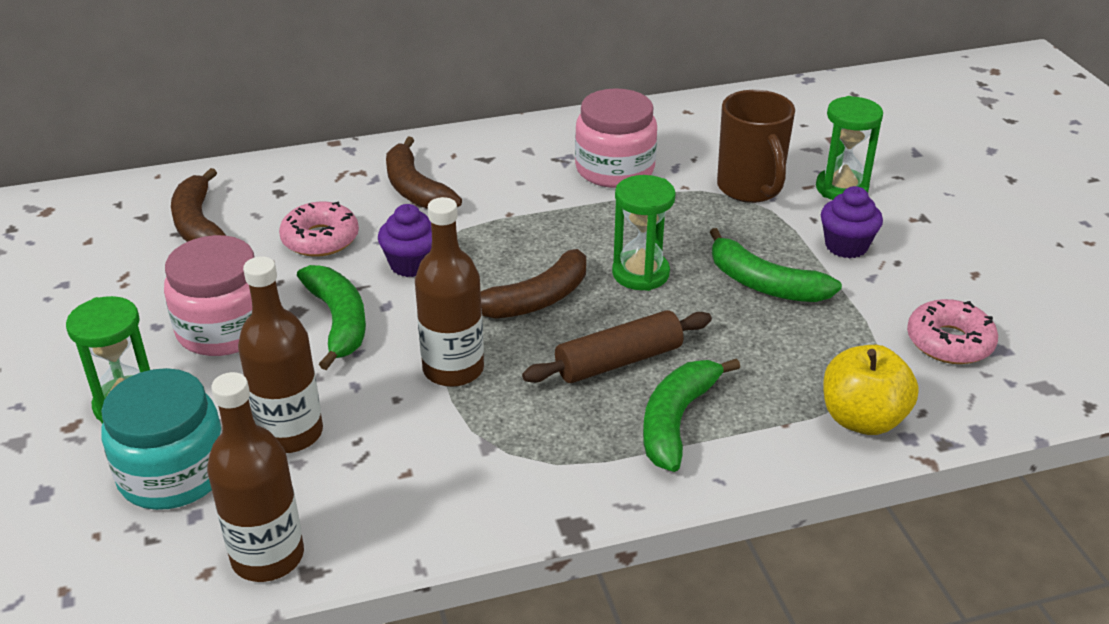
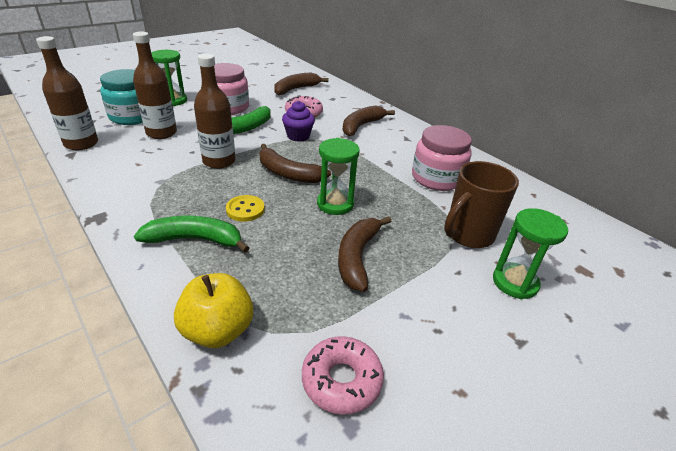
camera: 65 degrees right, 0 degrees up
(618, 361) = (245, 209): brown rolling pin -> yellow button
(764, 284) = (357, 257): green banana -> brown banana
(846, 246) = (436, 295): purple cupcake -> none

